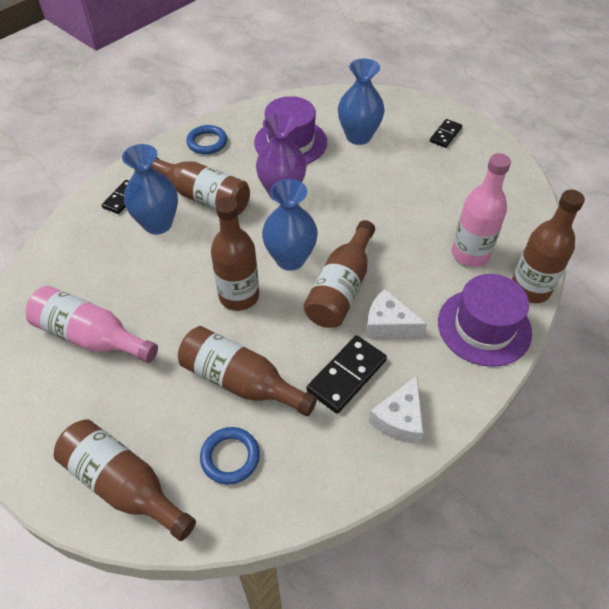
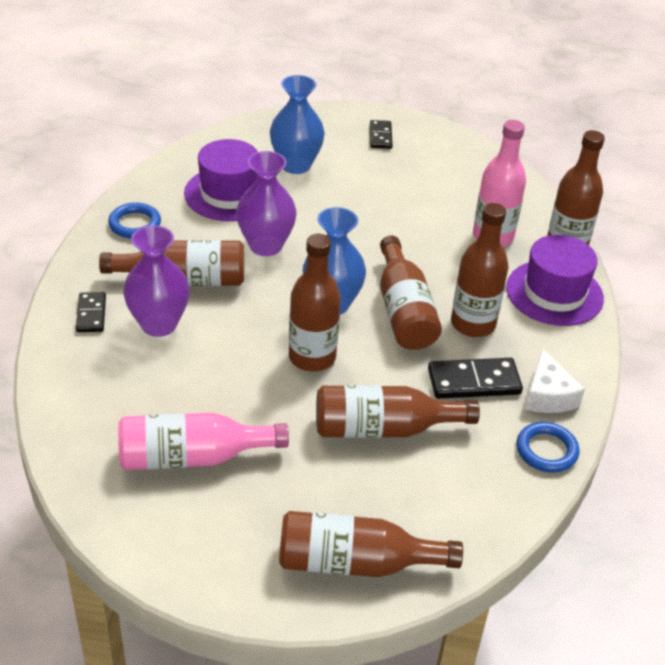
camera: 35 degrees left, 10 degrees down
(158, 224) = (159, 324): blue vase -> purple vase
(230, 457) = (432, 493): blue ring -> blue ring (546, 450)
(346, 375) = (474, 381): black domino -> black domino turned 75 degrees clockwise
(388, 324) = (473, 324): white cheese -> brown bottle

